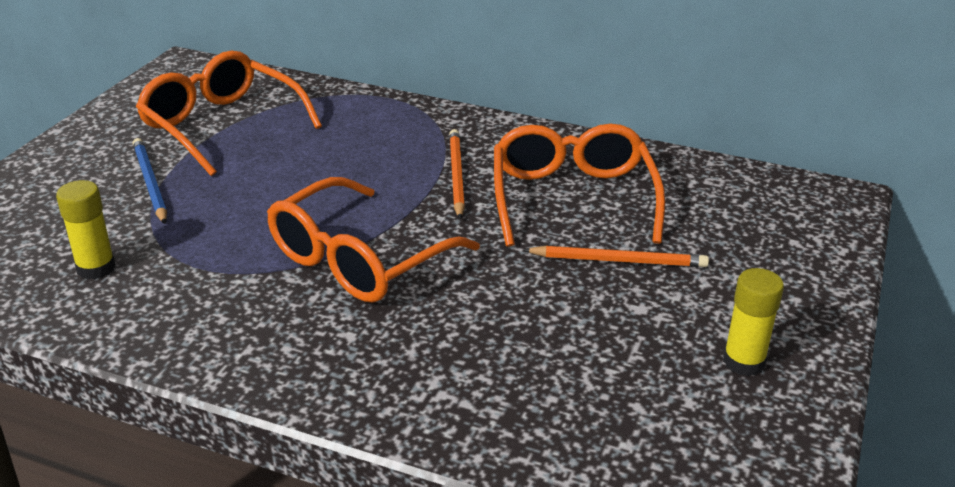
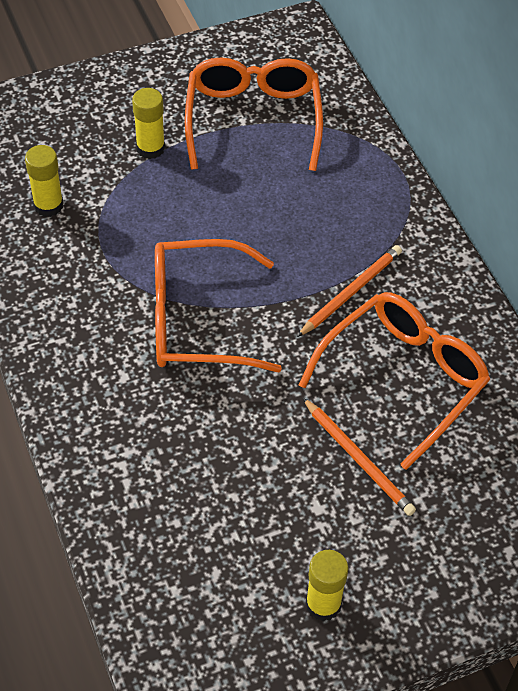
camera: 45 degrees right, 20 degrees up
(150, 183) = (150, 148): blue pencil -> yellow glue stick

